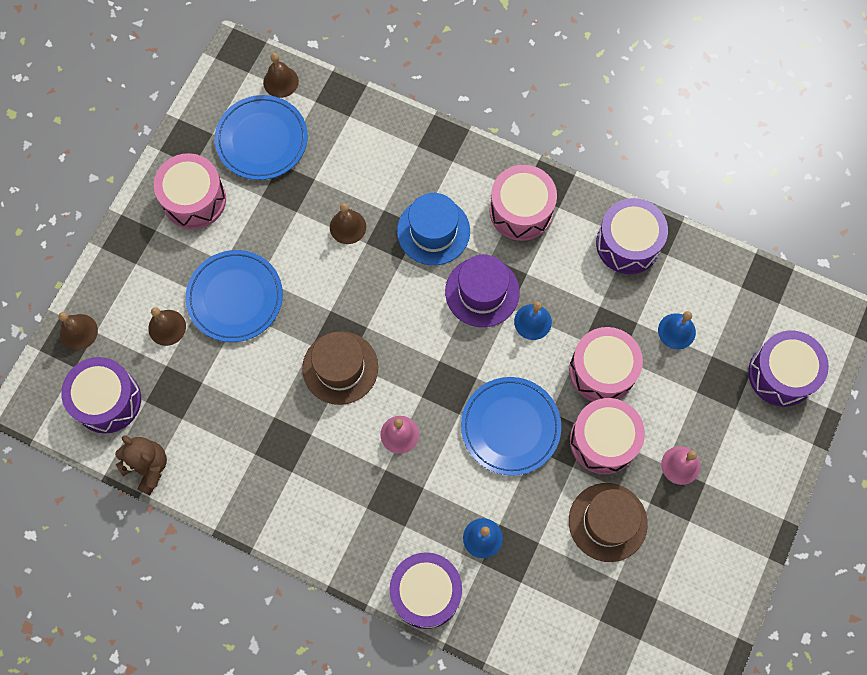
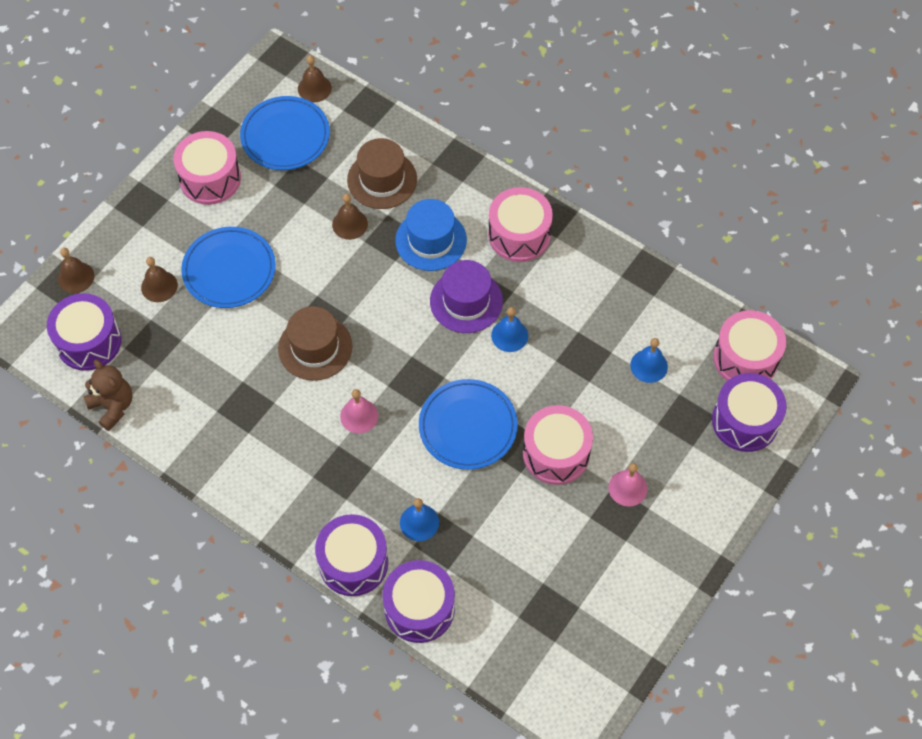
camera: 10 degrees right, 10 degrees down
(602, 371) = (568, 390): pink drum -> pink drum (745, 358)
(607, 522) = (545, 528): brown hat -> brown hat (382, 179)
(628, 244) = (617, 280): purple drum -> purple drum (419, 608)

